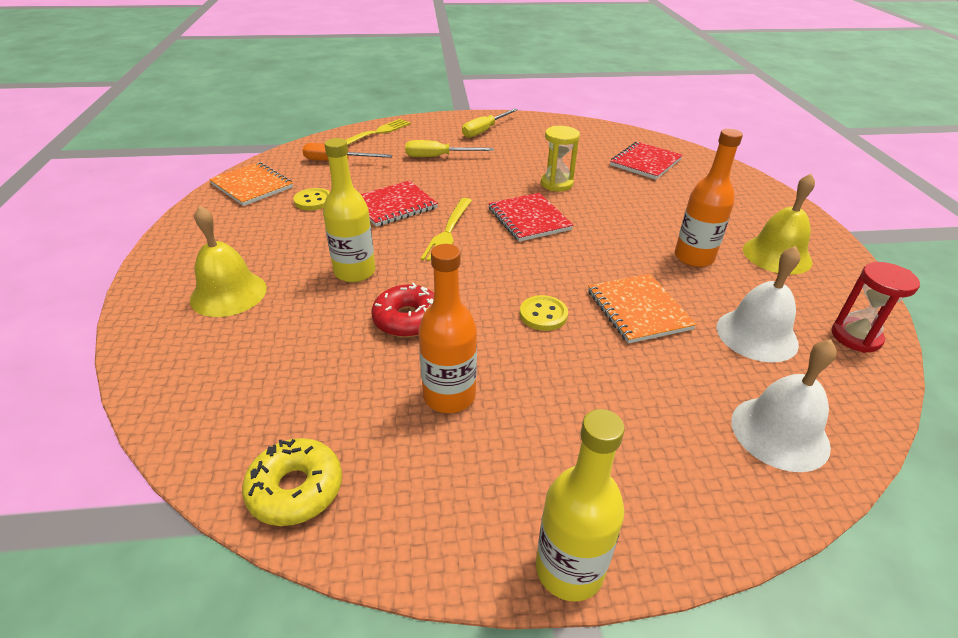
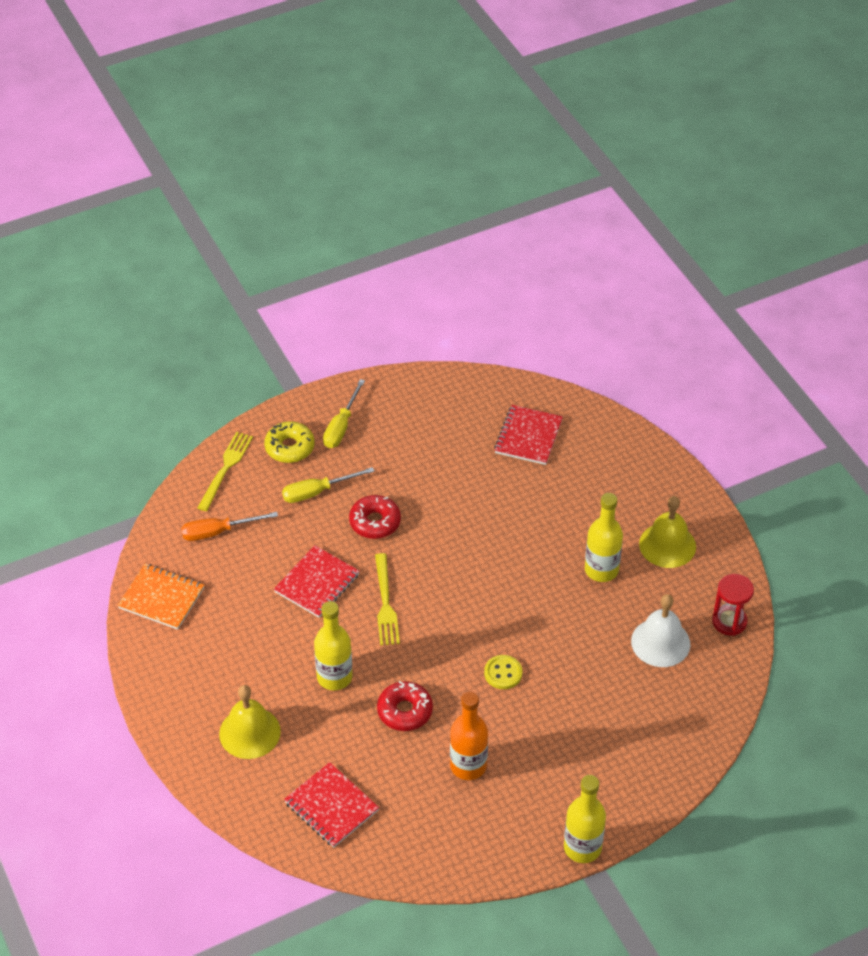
camera: 20 degrees left, 10 degrees up
(296, 489) = (410, 858): yellow donut -> yellow donut (289, 447)
(313, 201) = (237, 601): yellow button -> none
(475, 181) = (375, 522): none -> red donut
(529, 219) = (448, 563): red notebook -> red notebook (331, 806)
(556, 184) = (454, 501): yellow hourglass -> none
(638, 310) = (571, 645): orange notebook -> none
(694, 257) = (601, 570): orange bottle -> yellow bottle
(779, 433) = (683, 723): white bell -> none

